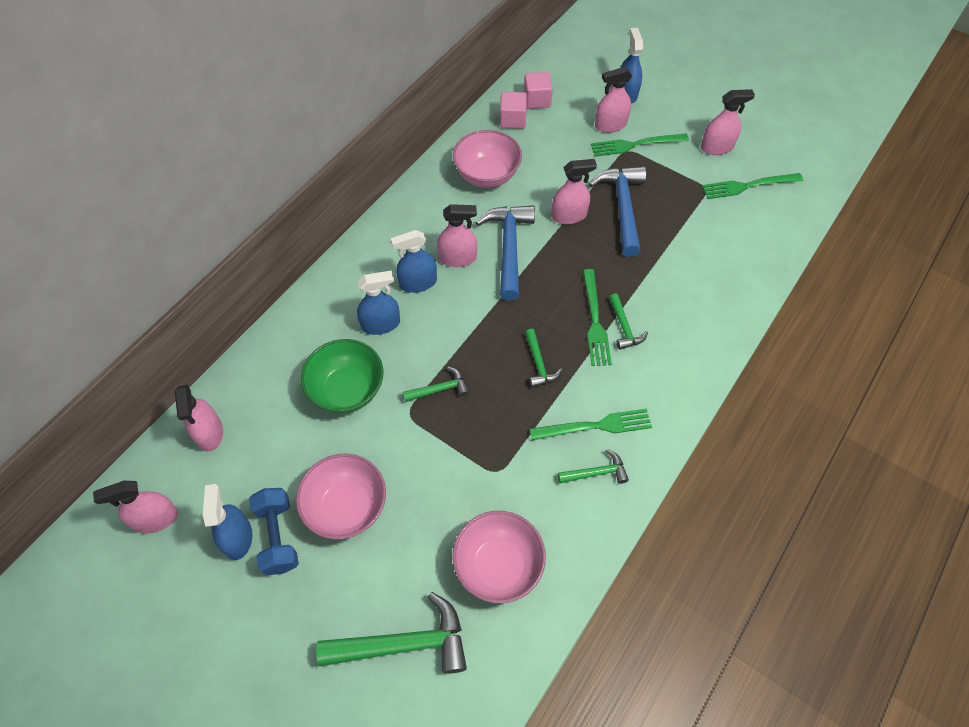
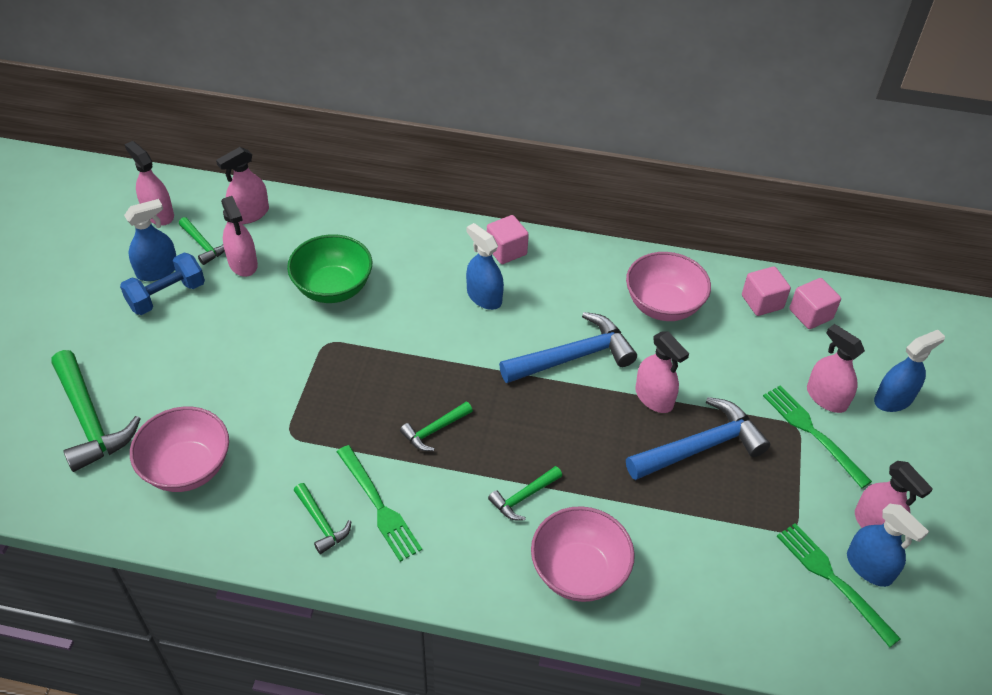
camera: 65 degrees right, 10 degrees down
(346, 507) = (210, 332): pink bowl -> pink bowl (579, 571)
(376, 250) = (506, 250): none -> pink cube
(381, 324) = (419, 286): blue spray bottle -> blue spray bottle (869, 567)
(440, 389) = (365, 357): green hammer -> green hammer (203, 245)
(457, 258) = (534, 318): pink spray bottle -> pink spray bottle (243, 263)
(595, 321) = (517, 466): green fork -> none

